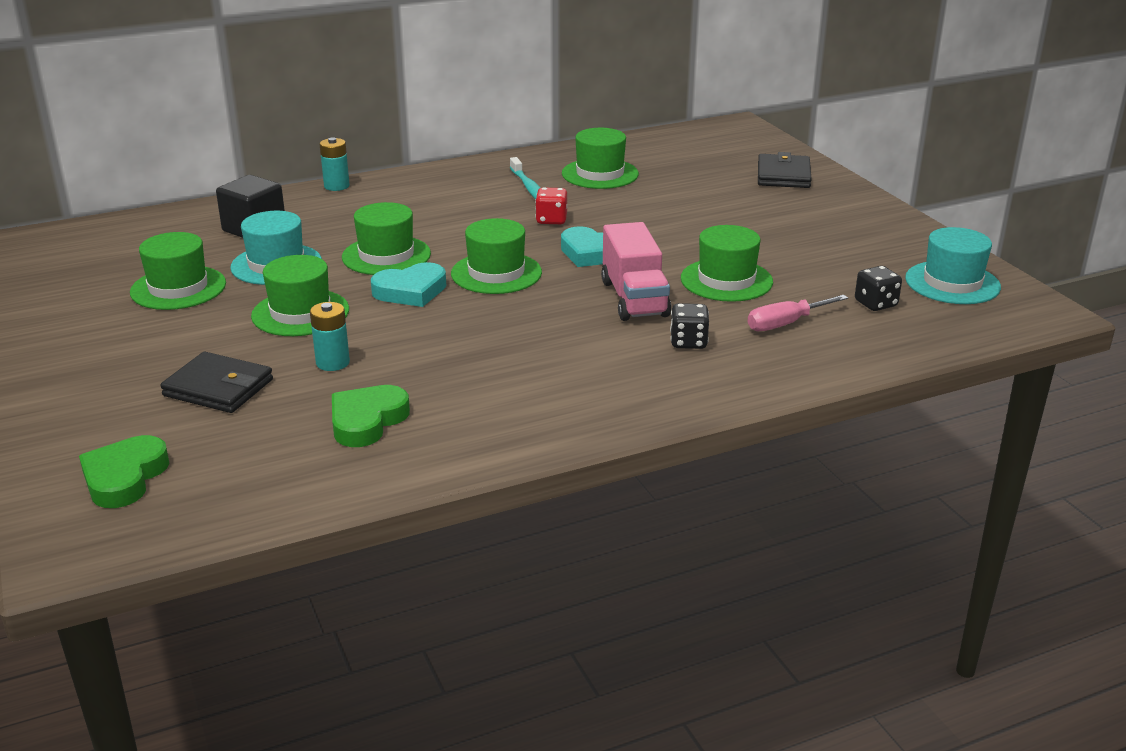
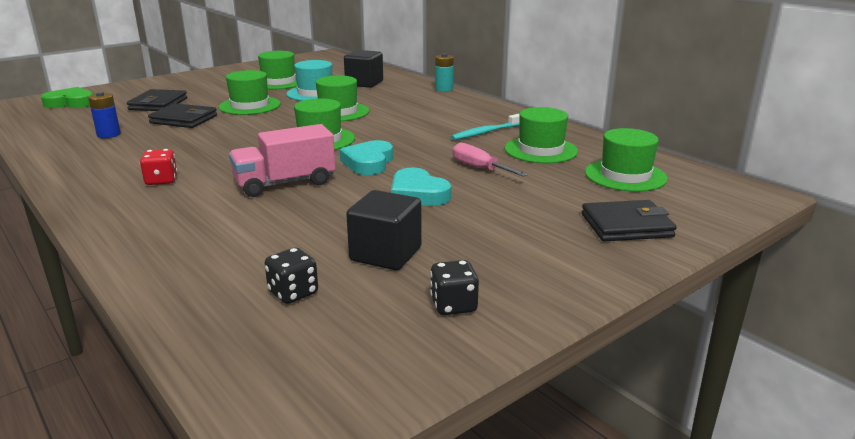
camera: 75 degrees right, 5 degrees down
(333, 363) = (184, 119): turquoise battery -> black wallet
(367, 421) = (109, 134): green heart -> blue battery
(411, 291) = (285, 123): turquoise heart -> turquoise heart (418, 194)
(551, 220) = (426, 144): red dice -> red dice (161, 180)
(688, 342) = (204, 208): black dice -> black dice (453, 305)
(726, 280) = (331, 215): green hat -> green hat (625, 175)
(785, 324) = (240, 246): pink screwdriver -> pink screwdriver (479, 168)
(814, 264) = (386, 254): none -> black cube
(952, 283) = (365, 346): turquoise hat -> none

